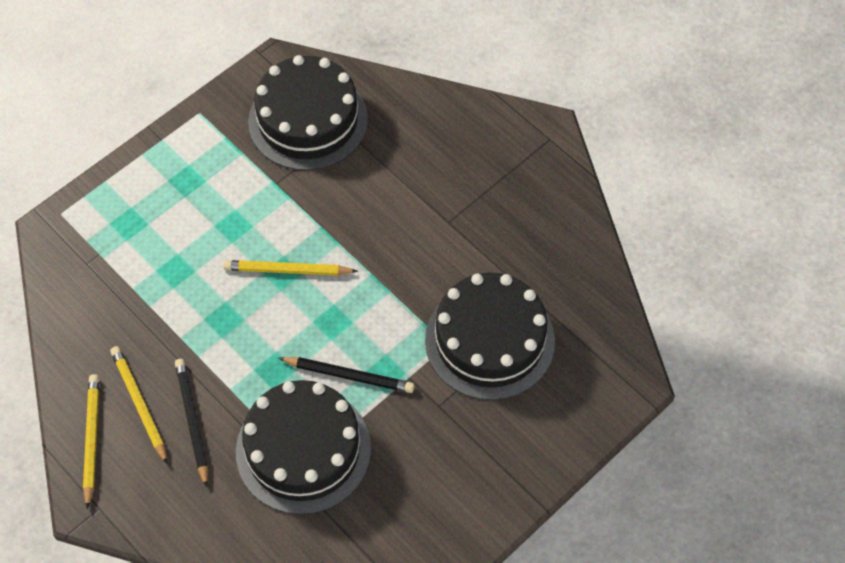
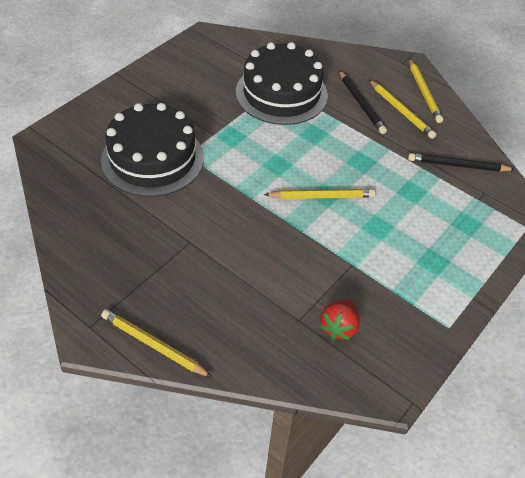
camera: 170 degrees right, 10 degrees down
(308, 120) = (339, 327): black cake -> red strawberry
(349, 376) = (258, 133): black pencil -> black pencil (457, 165)
(488, 117) = (153, 345): none -> yellow pencil

